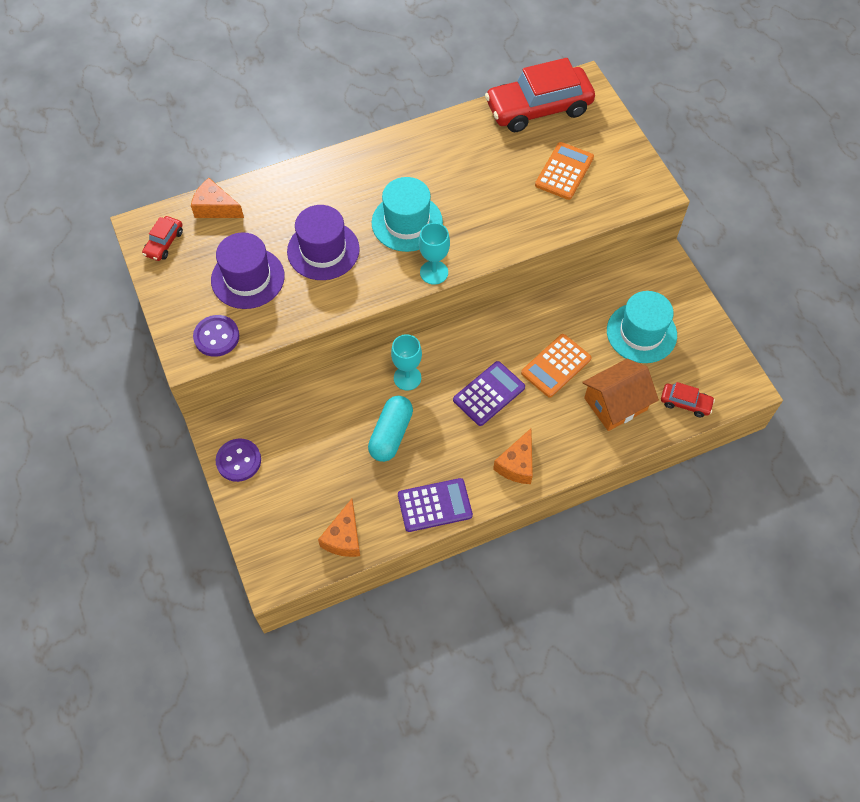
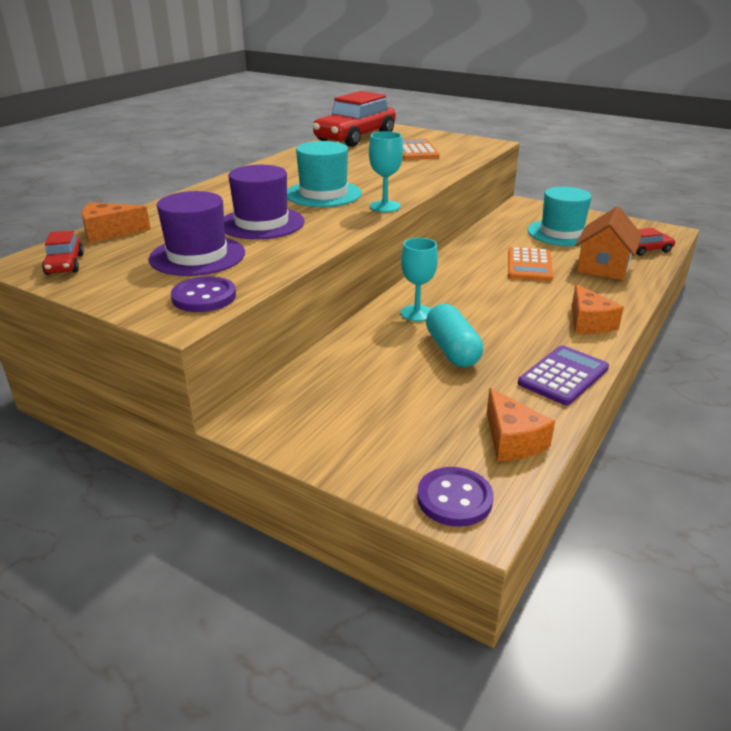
camera: 35 degrees left, 30 degrees down
(238, 461) = (309, 436): purple button -> purple button (454, 499)
(489, 393) = (501, 296): purple calculator -> none

